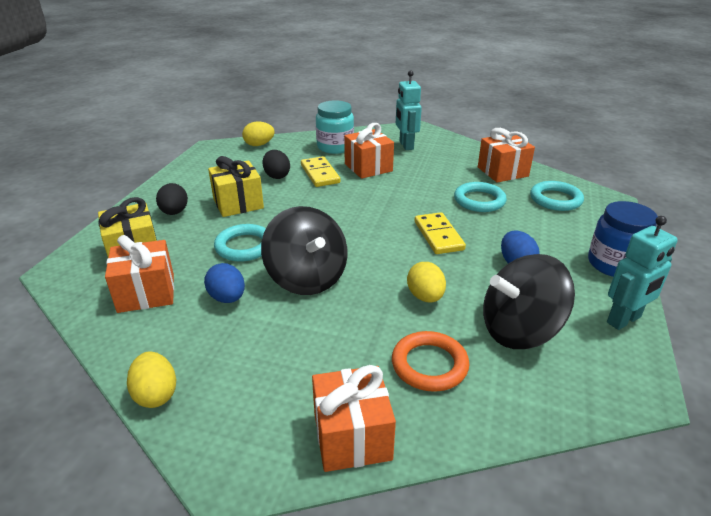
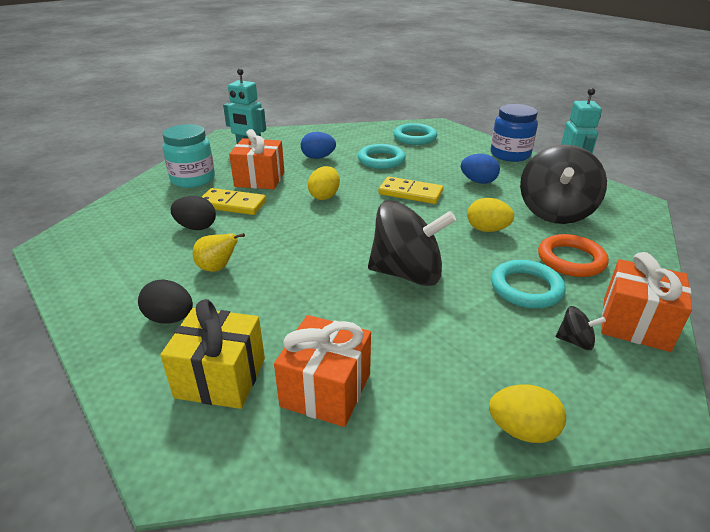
camera: 55 degrees left, 0 degrees up
(227, 298) = (394, 331): blue egg -> blue egg (318, 157)
(238, 203) = (217, 268): yellow gift -> yellow pear
(244, 246) = (310, 291): turquoise ring -> turquoise ring (526, 288)
(259, 145) = (107, 215): yellow egg -> yellow egg (324, 196)
(289, 399) = (575, 341): none -> black spinning top
(502, 172) = (353, 137): orange gift -> none

